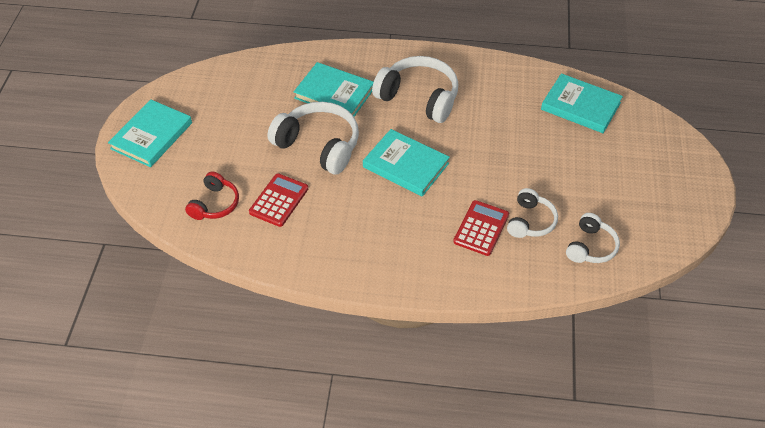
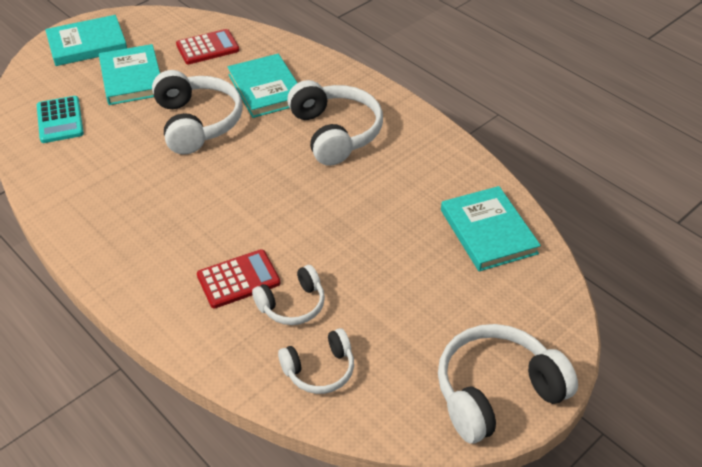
camera: 40 degrees right, 5 degrees down
(215, 204) = (60, 120): red headphones -> turquoise calculator
(279, 200) = (108, 147): red calculator -> red calculator (207, 48)
(406, 165) = (246, 182): turquoise book -> turquoise book (132, 78)
(687, 194) = (496, 392): none -> white headphones

